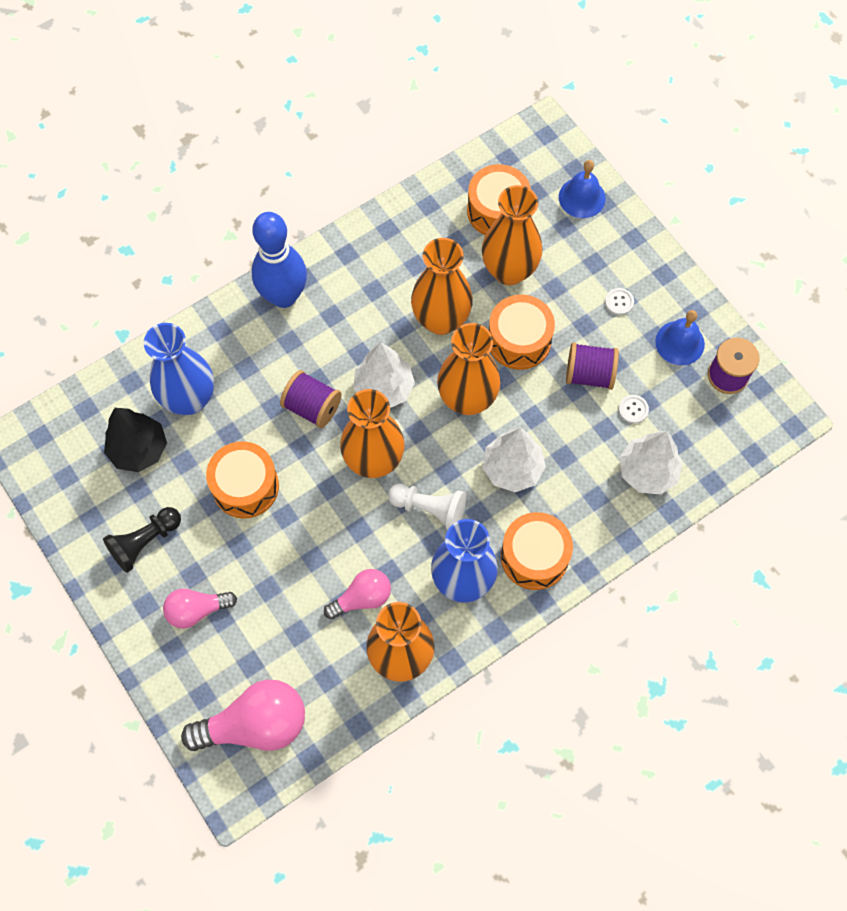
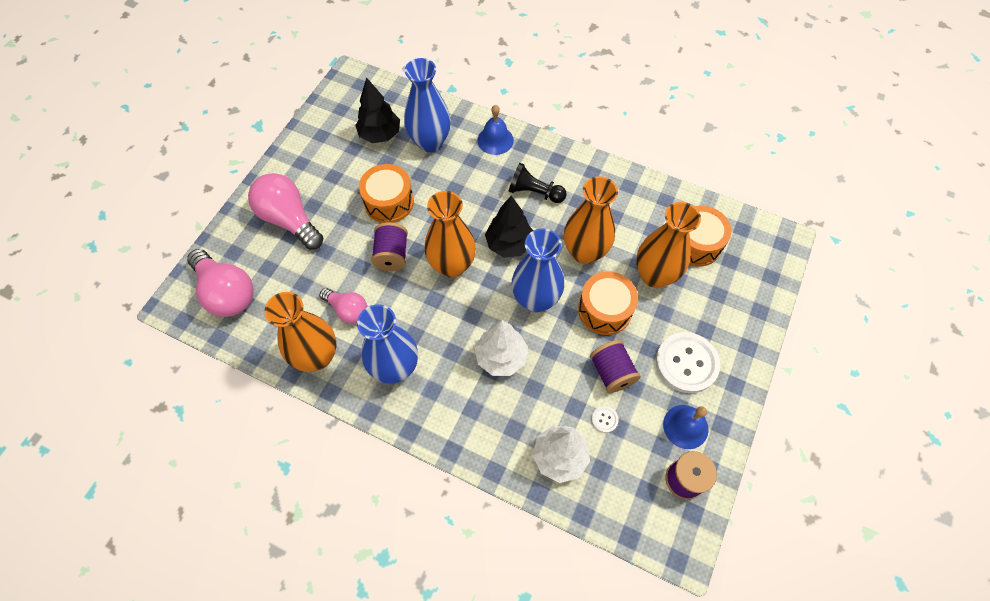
camera: 60 degrees right, 5 degrees down
(145, 542) = (320, 169): black pawn -> black pawn (534, 192)
(197, 610) = (289, 219): pink light bulb -> pink light bulb, size x1.69
(284, 296) = (535, 154): blue bowling pin -> none
(312, 407) = (468, 210): purple spool -> purple spool (392, 255)
(384, 388) = (509, 244): white tree -> black tree
(429, 509) = (437, 318): white pawn -> none
(467, 399) = (535, 299): orange vase -> blue vase
(534, 557) = (441, 408): orange drum -> none
(582, 197) = (751, 293): blue bell -> blue bell (495, 140)
(619, 302) = (686, 363): white button -> white button, size x2.43

